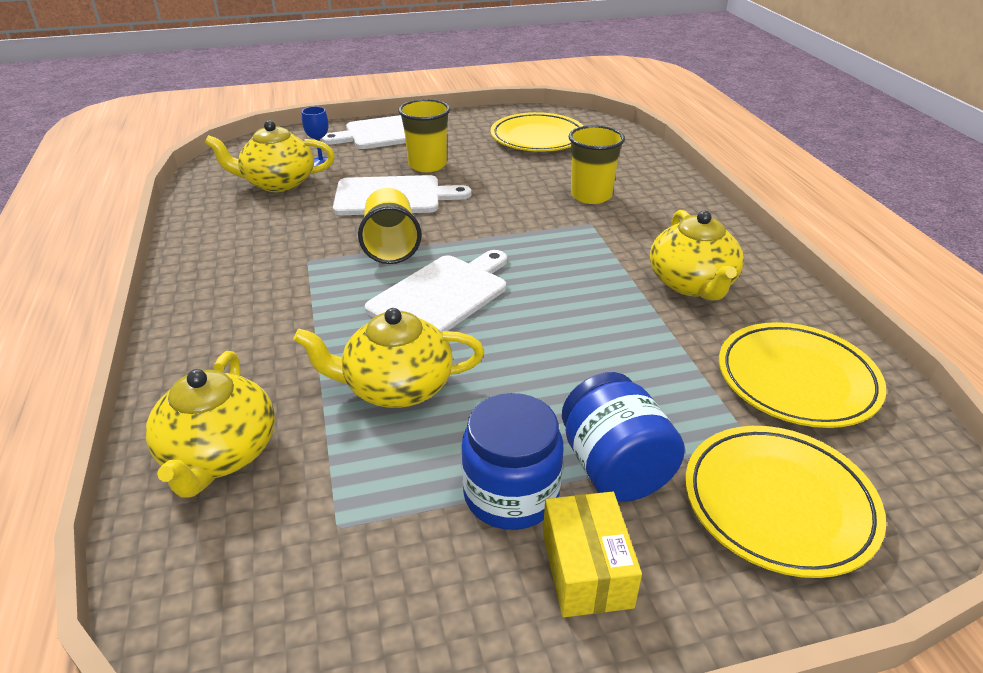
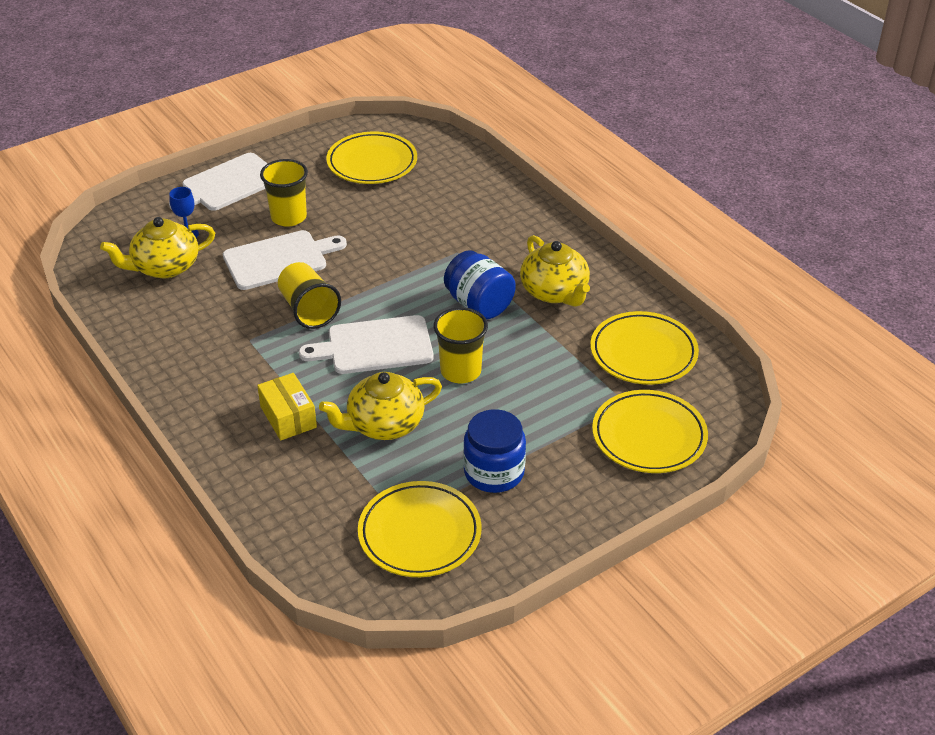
camera: 20 degrees left, 5 degrees up
(219, 454) = (295, 498): yellow teapot -> none
(349, 562) = (419, 534): none -> yellow plate
(441, 295) = (375, 346): white cutting board -> white cutting board turned 120 degrees counterclockwise
(586, 569) = (554, 500): yellow box -> yellow box (288, 417)
(591, 196) = (447, 222): yellow cup -> yellow cup (460, 371)
(614, 468) = (549, 440): blue jar -> blue jar (479, 305)

